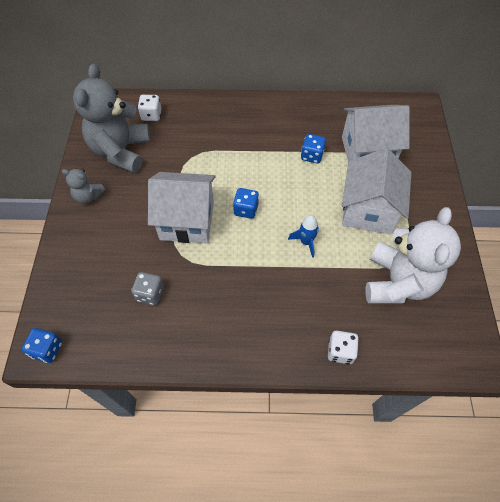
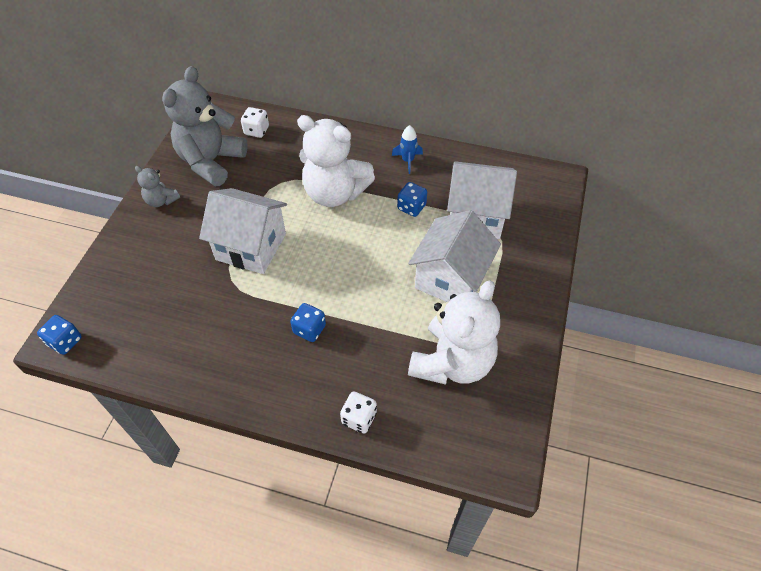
camera: 15 degrees right, 5 degrees down
(150, 293) = (185, 311): grey dice -> none
(242, 157) = (335, 193): none -> white teddy bear
(246, 209) = (317, 249): blue dice -> blue dice (309, 329)
(306, 242) = (368, 296): blue rocket -> blue rocket (407, 161)

